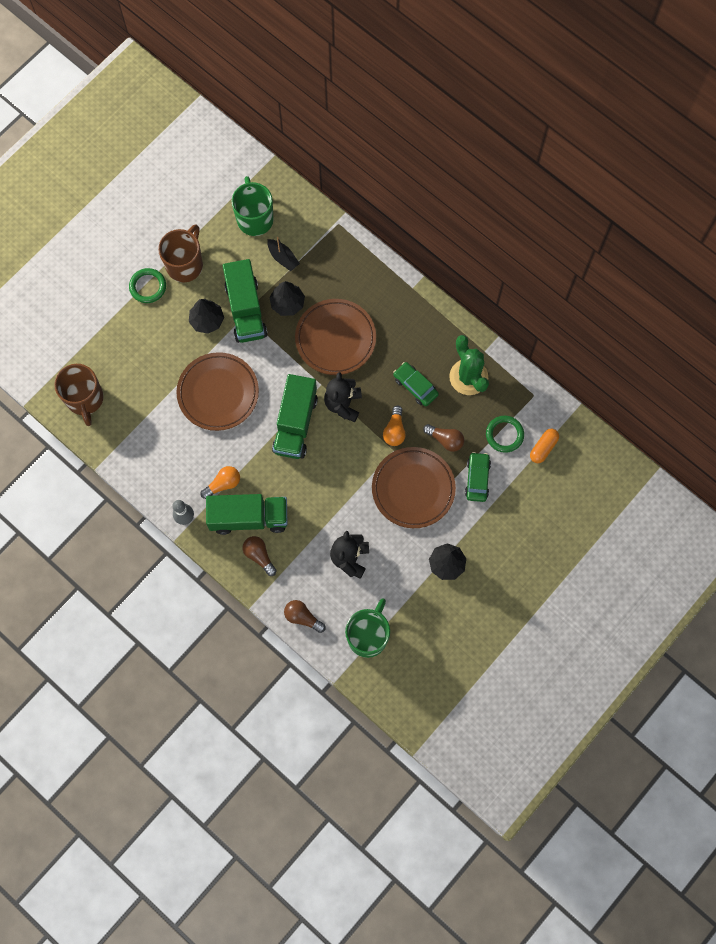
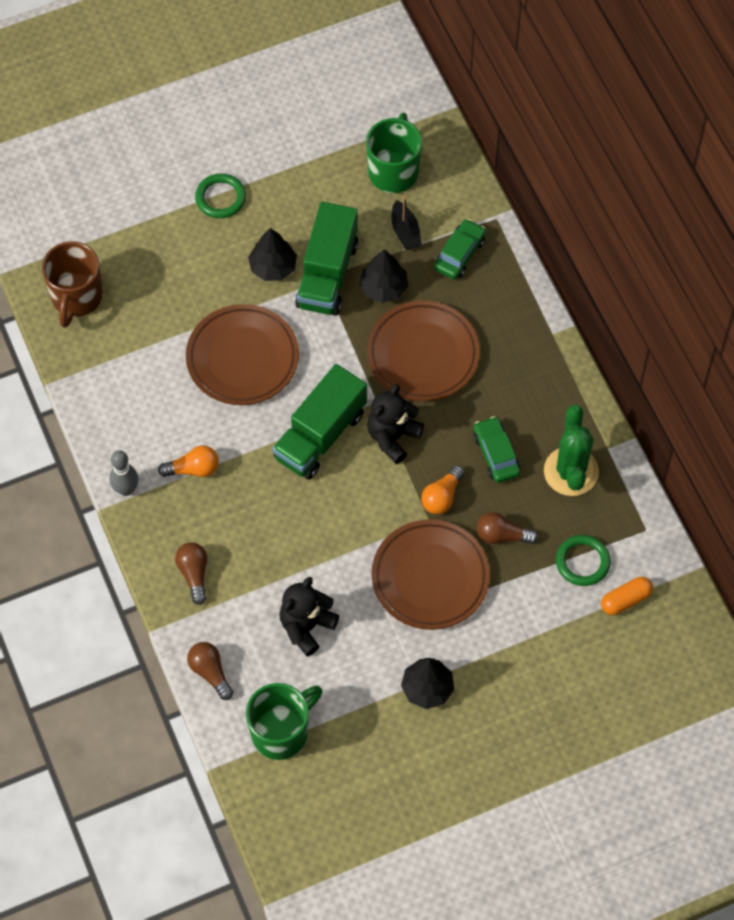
camera: 25 degrees right, 10 degrees down
(185, 264) = (280, 190): brown mug -> none
(249, 517) = (205, 522): green truck -> none
(445, 440) = (502, 535): brown light bulb -> brown light bulb turned 135 degrees clockwise
(477, 479) = (519, 601): green car -> green car (459, 254)

